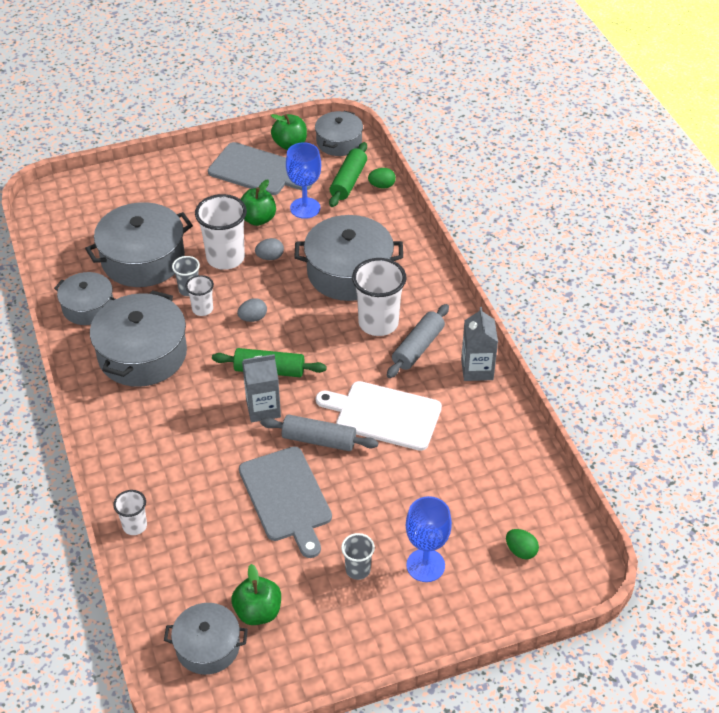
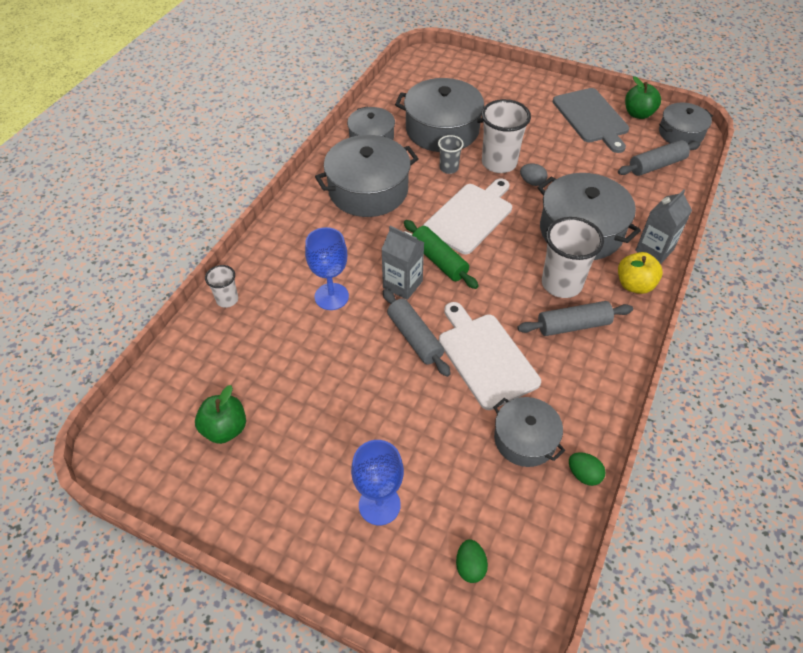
camera: 45 degrees right, 5 degrees up
(202, 309) = (442, 187): white cup -> none
(208, 646) = (166, 423): grey pot -> grey pot (525, 439)
(253, 318) = (470, 216): grey egg -> white cutting board
(258, 219) = (553, 151): green apple -> none
(286, 497) = (342, 361): grey cutting board -> none
(305, 208) = (599, 164): blue goblet -> blue goblet (331, 296)
(348, 181) = (656, 165): green rolling pin -> grey rolling pin
(358, 569) = (326, 461): grey cup -> none
(382, 186) = (681, 184): green egg -> green egg (583, 474)
(427, 288) = (634, 285): none -> yellow apple
(477, 369) = (605, 379): grey carton -> grey carton (654, 250)

